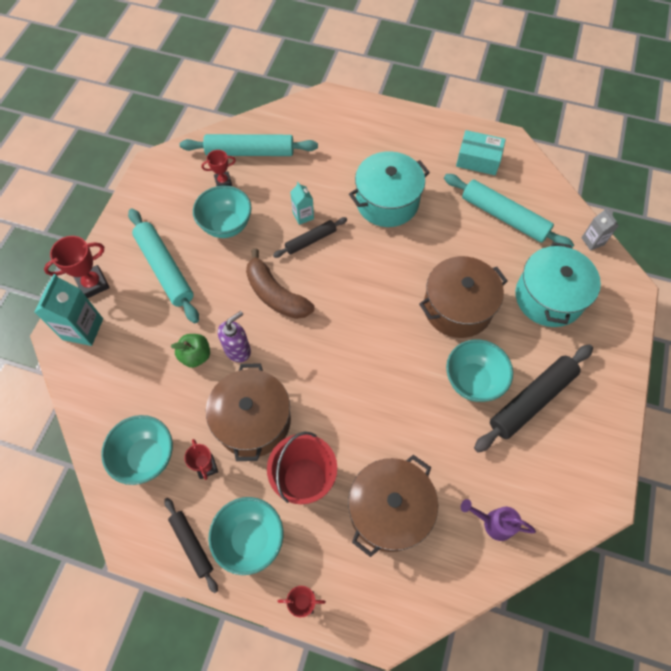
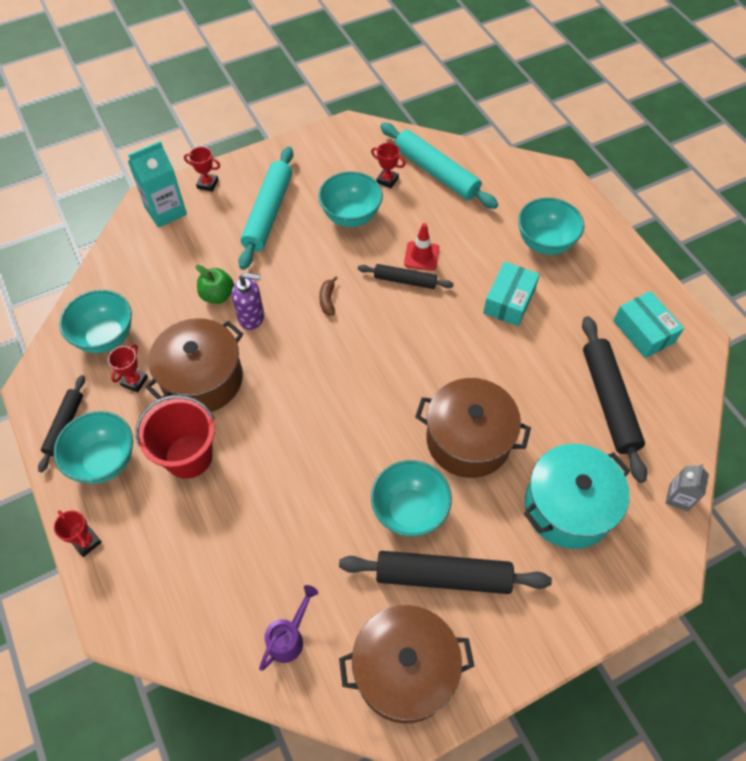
camera: 45 degrees right, 5 degrees down
(93, 284) = (207, 184): red trophy -> red trophy, size x0.64
(275, 294) = (327, 300): brown banana -> brown banana, size x0.45
(303, 216) = (421, 256): turquoise carton -> red traffic cone
(367, 148) = (545, 243): none -> turquoise bowl
(387, 202) = (509, 301): turquoise pot -> turquoise box
(389, 510) = (222, 542): brown pot -> brown pot (404, 670)
(493, 522) = (289, 637): purple watering can -> purple watering can turned 60 degrees clockwise
(504, 217) = (608, 401): turquoise rolling pin -> black rolling pin

